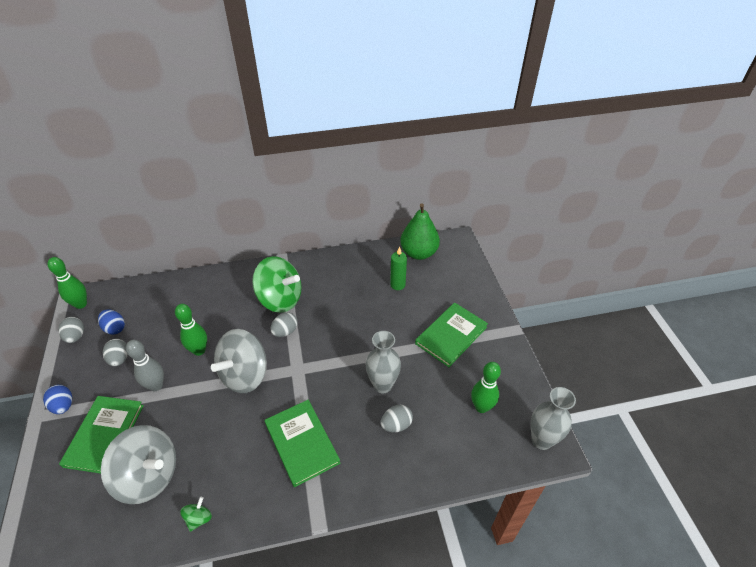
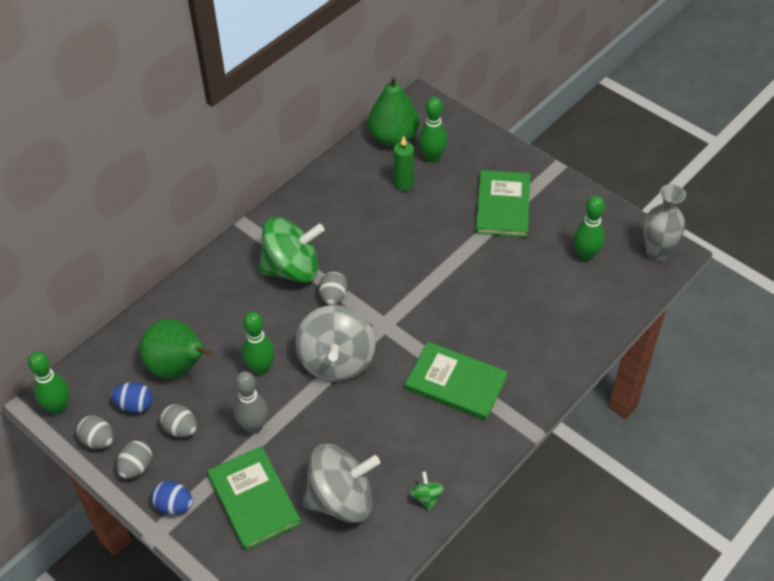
camera: 35 degrees left, 5 degrees up
(159, 320) = (178, 367): none -> green pear
(383, 385) = (481, 289): grey vase -> none
(396, 425) = (525, 315): grey egg -> grey egg (136, 467)
(432, 278) = (432, 157): none -> green bowling pin

